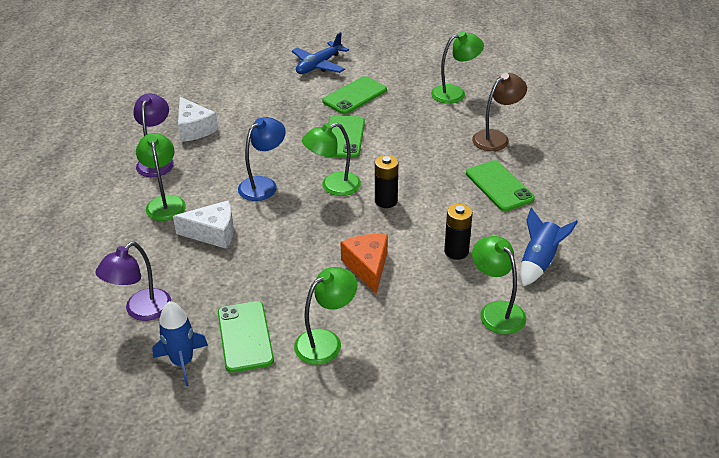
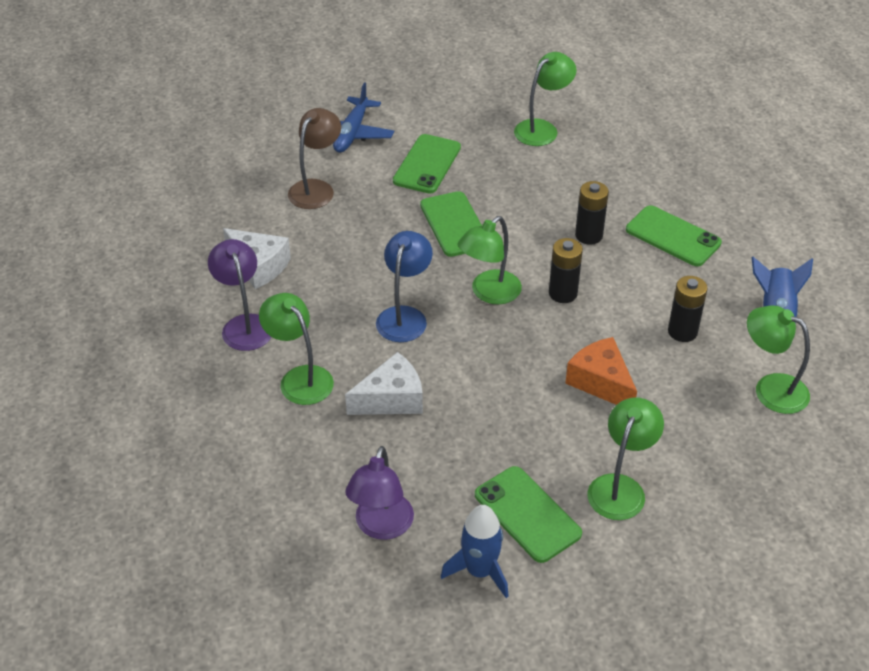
camera: 25 degrees left, 5 degrees up
(435, 169) = (589, 235): none -> black battery
(496, 137) = (628, 175): brown lamp -> brown lamp (316, 188)

